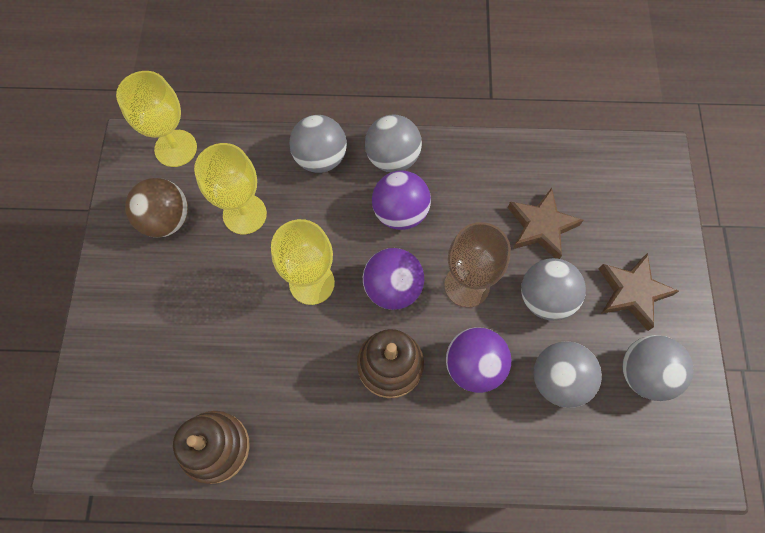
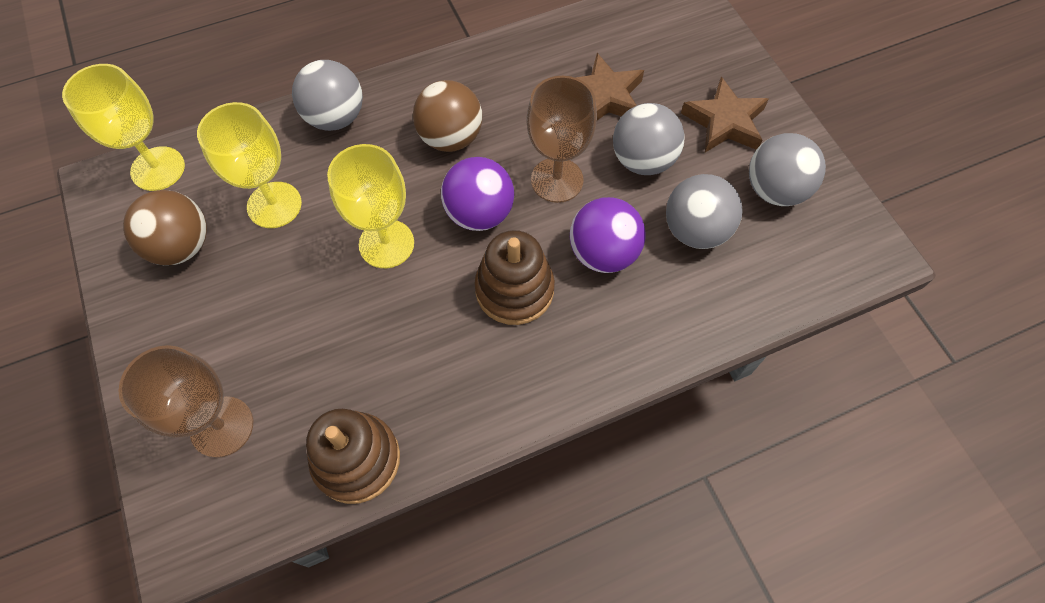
camera: 25 degrees left, 5 degrees down
(136, 376) = (222, 426): none -> brown goblet
(392, 158) = (416, 89): grey ball -> none
(400, 212) = (450, 138): purple ball -> brown ball

